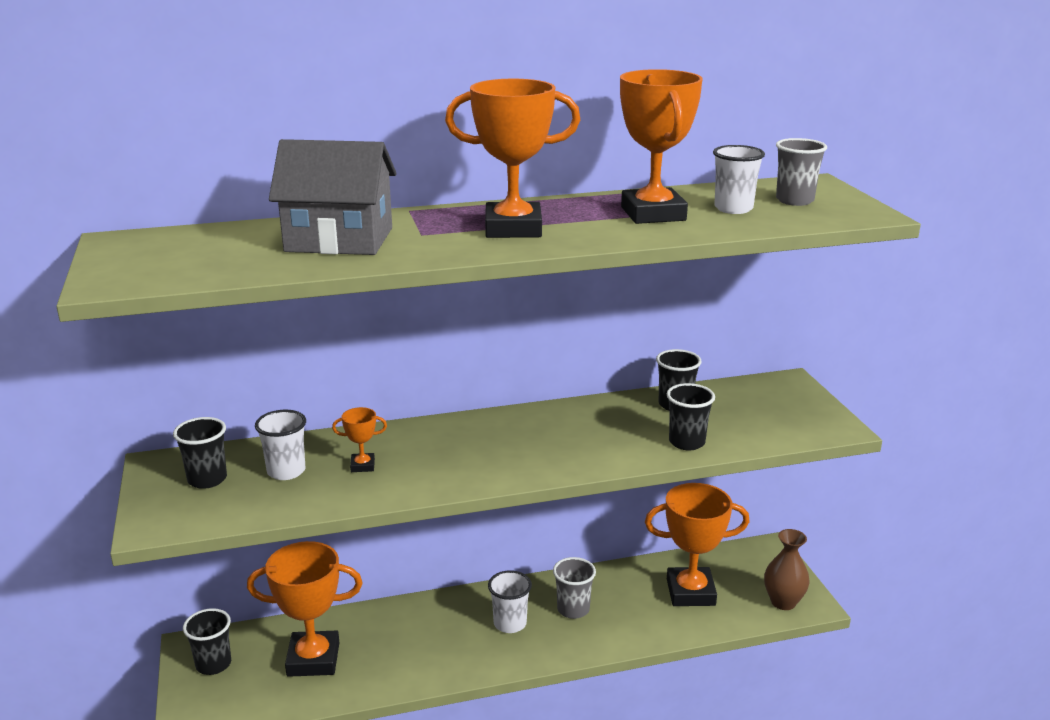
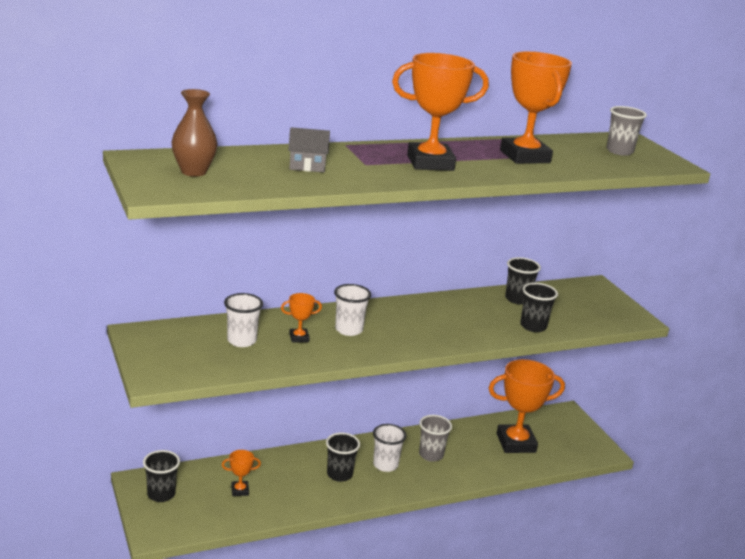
camera: 10 degrees left, 0 degrees up
(207, 479) = (182, 345): black cup -> black cup (339, 474)
(313, 659) = (240, 490): orange trophy -> orange trophy, size x0.45
(339, 240) = (307, 165): grey house -> grey house, size x0.51
(733, 208) = (579, 155): white cup -> white cup (349, 330)
(783, 602) = (584, 450): brown vase -> brown vase (194, 172)

